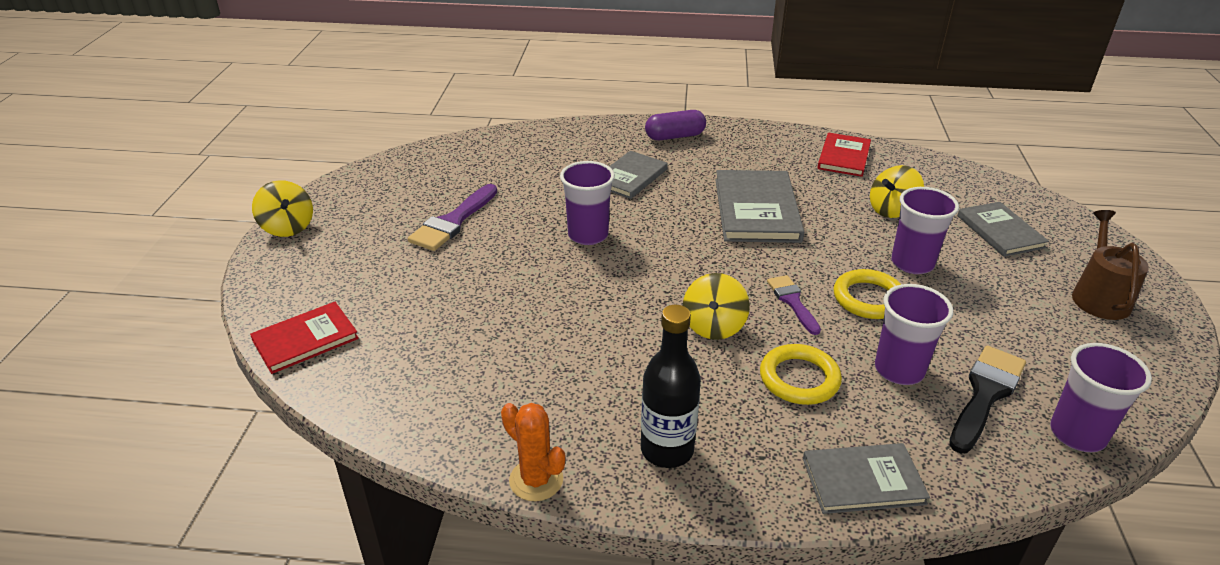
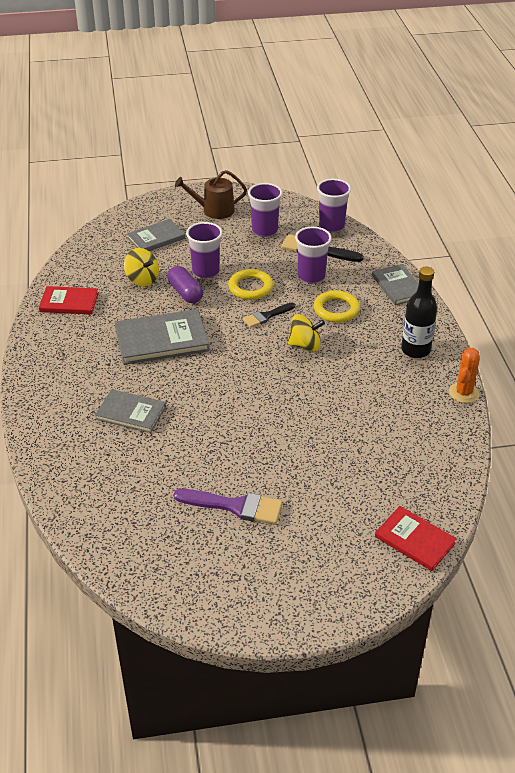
camera: 105 degrees left, 5 degrees up
(288, 227) = (284, 623): yellow spinning top -> none
(588, 235) = (226, 420): purple cup -> purple cup (264, 230)
(675, 136) = (51, 397): purple capsule -> purple capsule (185, 293)
(792, 301) = (266, 316): purple brush -> black brush

